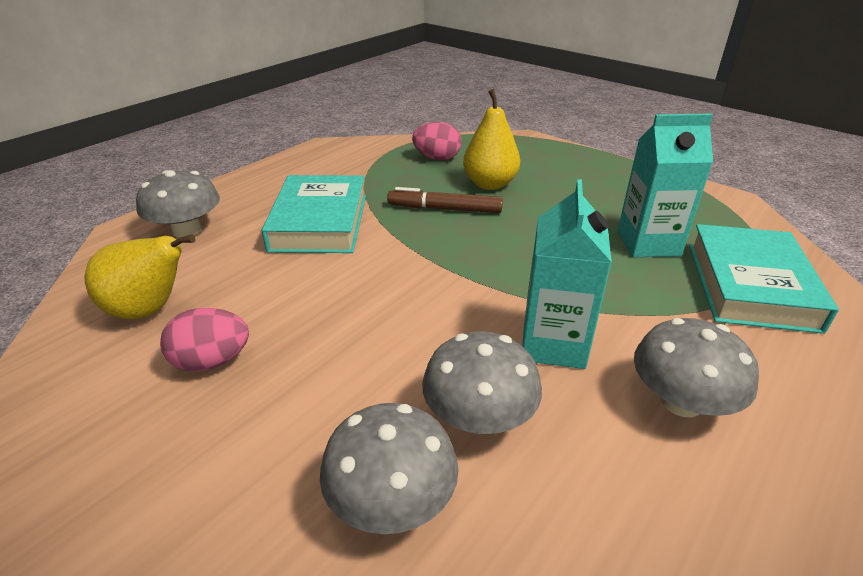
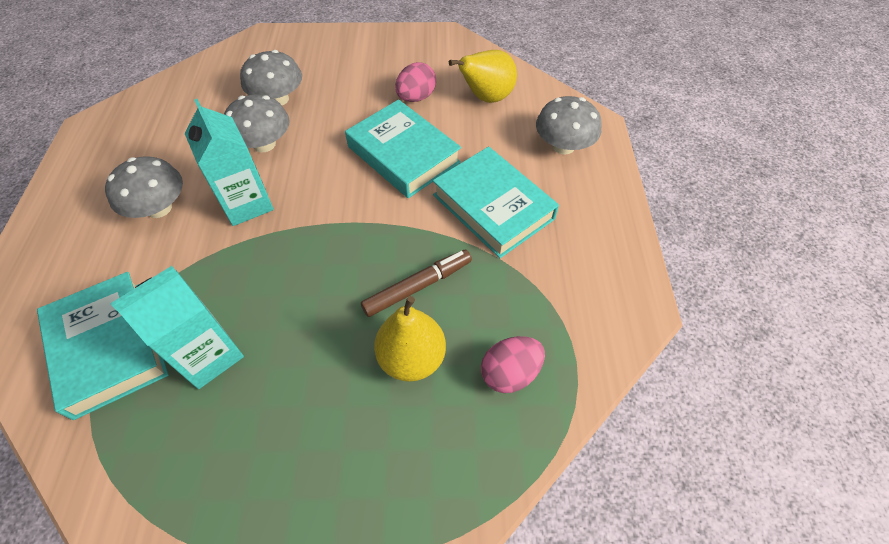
camera: 140 degrees right, 20 degrees up
(328, 301) = (403, 154): none -> turquoise book

